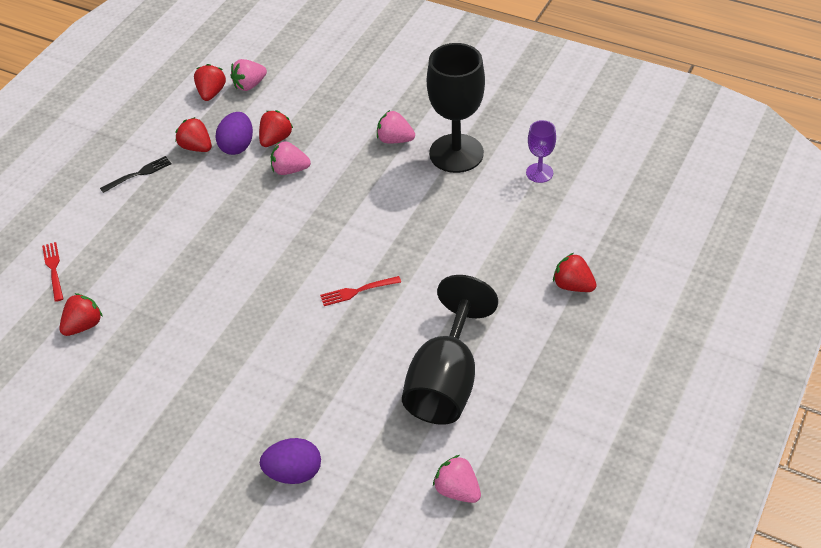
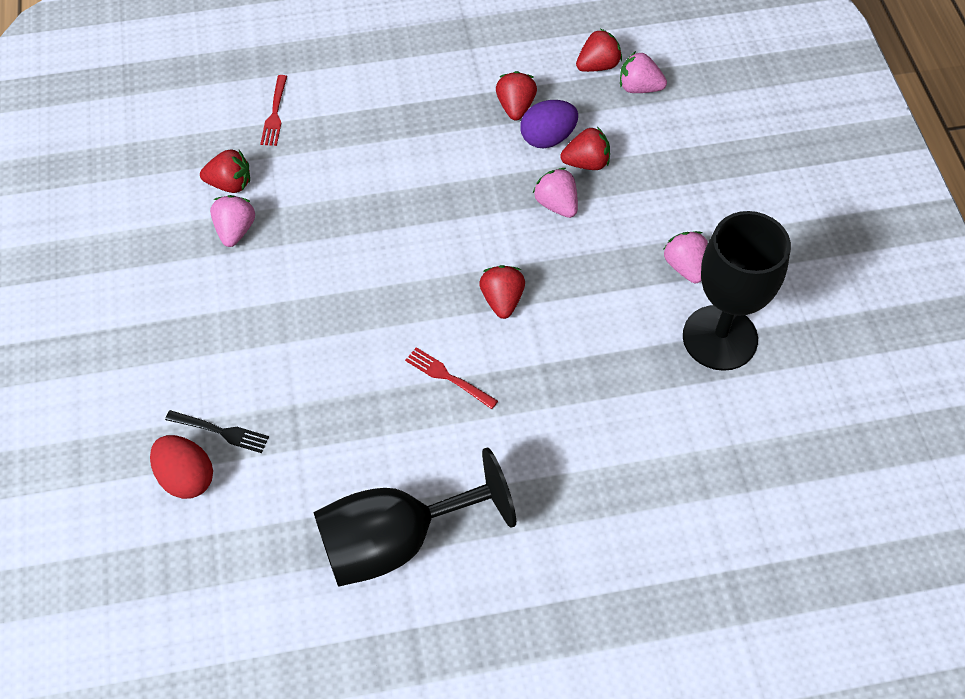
camera: 50 degrees right, 10 degrees up
(53, 269) = (275, 113): red fork -> red fork turned 150 degrees clockwise
(138, 174) = (440, 89): black fork -> black fork (220, 431)
(293, 473) = (186, 477): purple egg -> red egg
(457, 490) = (266, 644): pink strawberry -> pink strawberry (235, 230)
(539, 173) = (768, 440): purple goblet -> none
(573, 285) = (628, 584): red strawberry -> red strawberry (502, 300)

